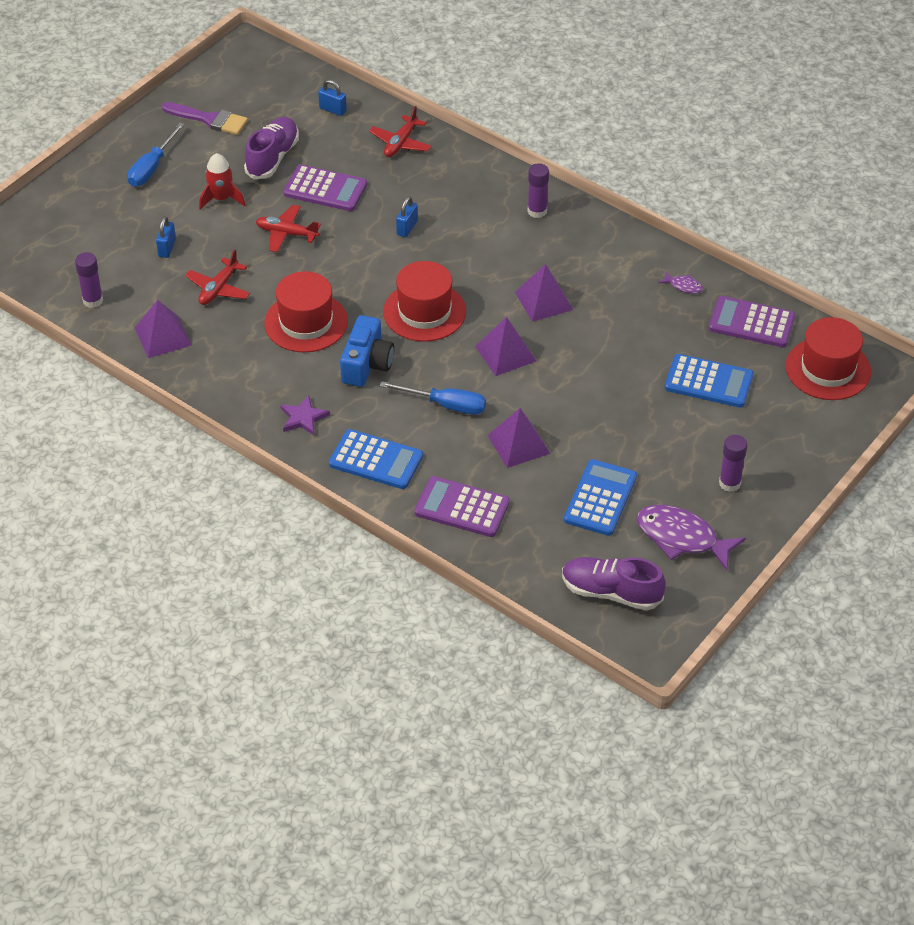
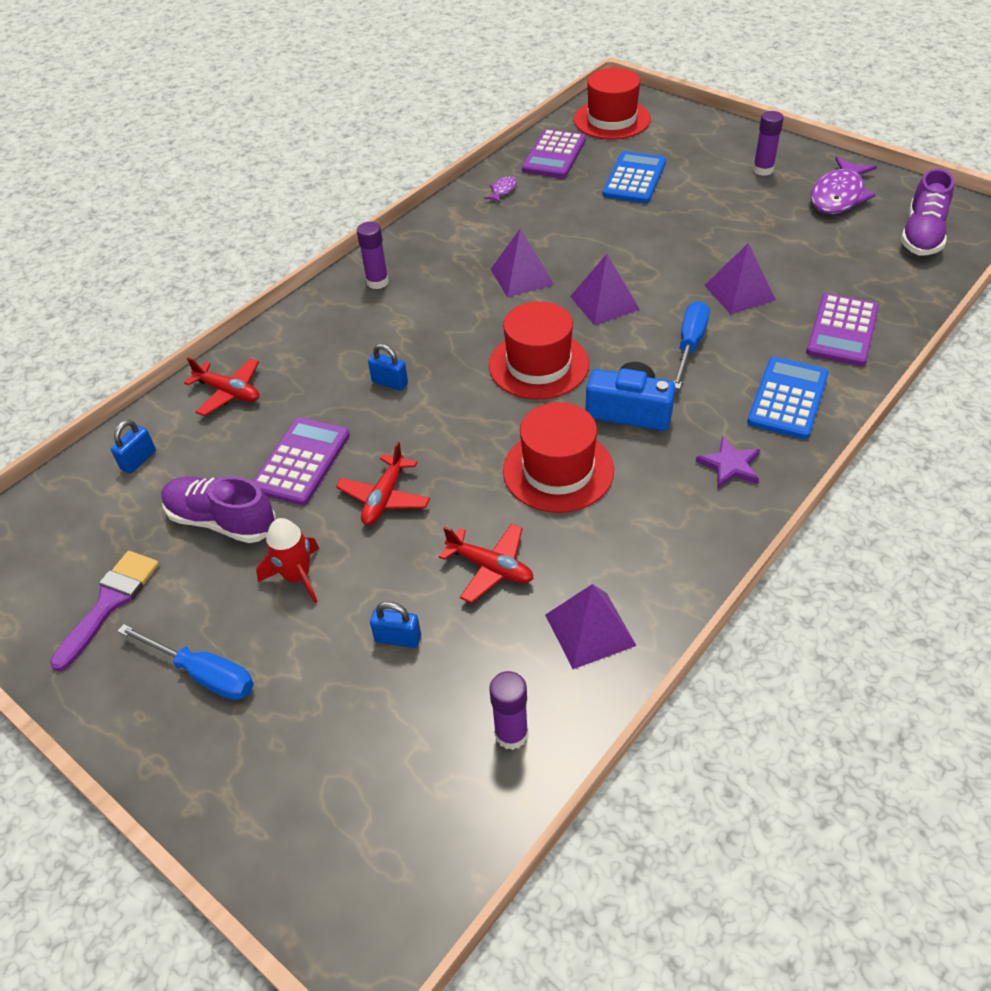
camera: 85 degrees left, 0 degrees up
(600, 498) = (802, 241): blue calculator -> none

